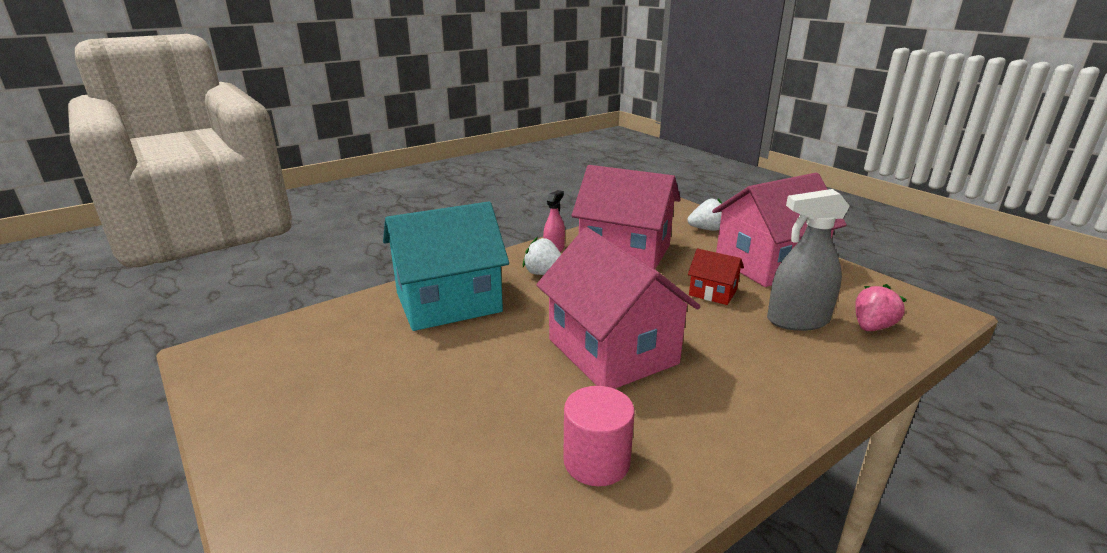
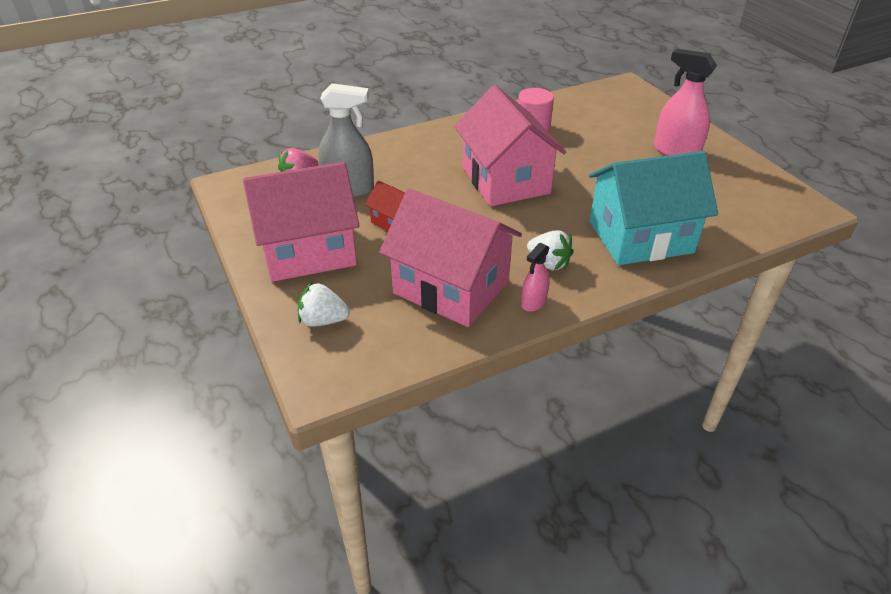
camera: 170 degrees left, 15 degrees up
(339, 433) = (676, 151): none -> pink spray bottle

